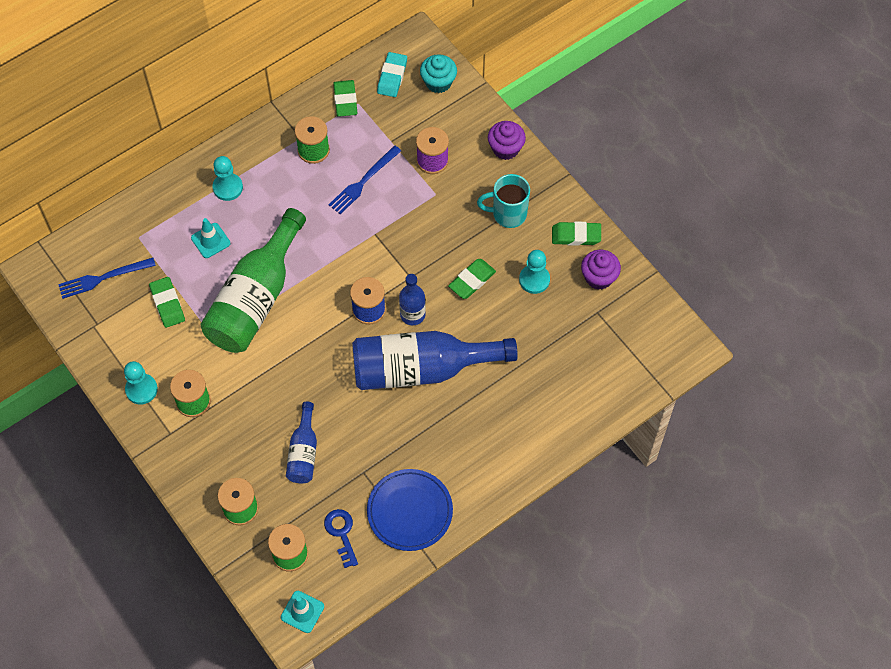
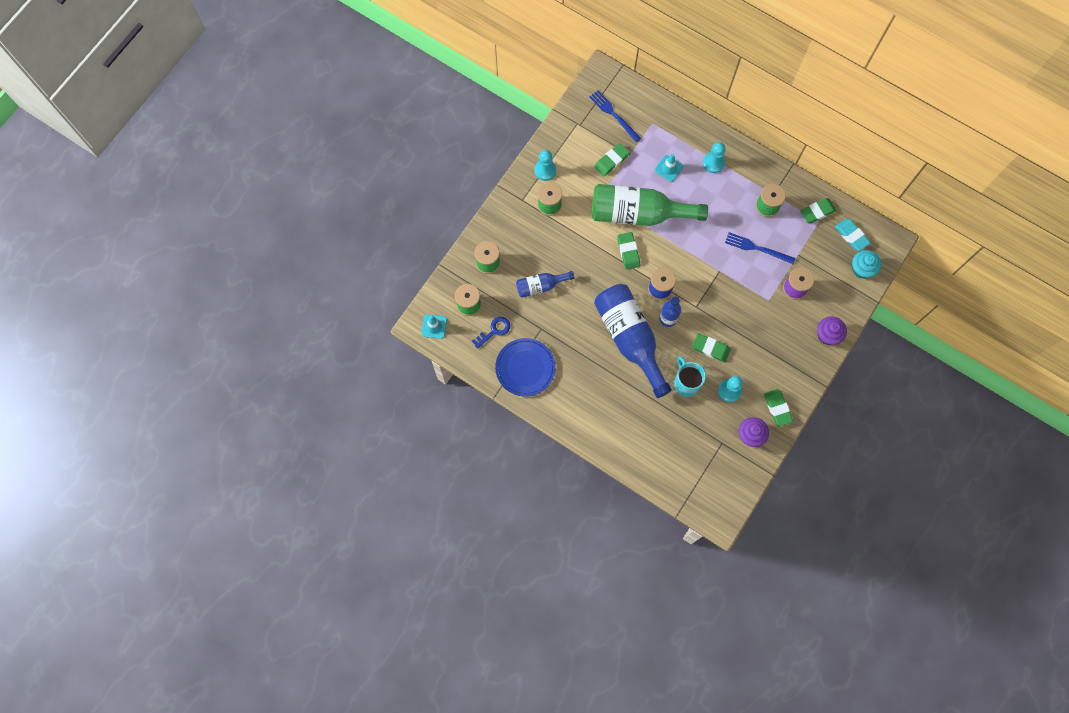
camera: 70 degrees right, 10 degrees up
(303, 329) = (628, 252): none -> green eraser
(392, 77) = (851, 236): turquoise eraser -> turquoise eraser turned 60 degrees clockwise
(508, 214) = (774, 355): turquoise mug -> turquoise mug (685, 383)

